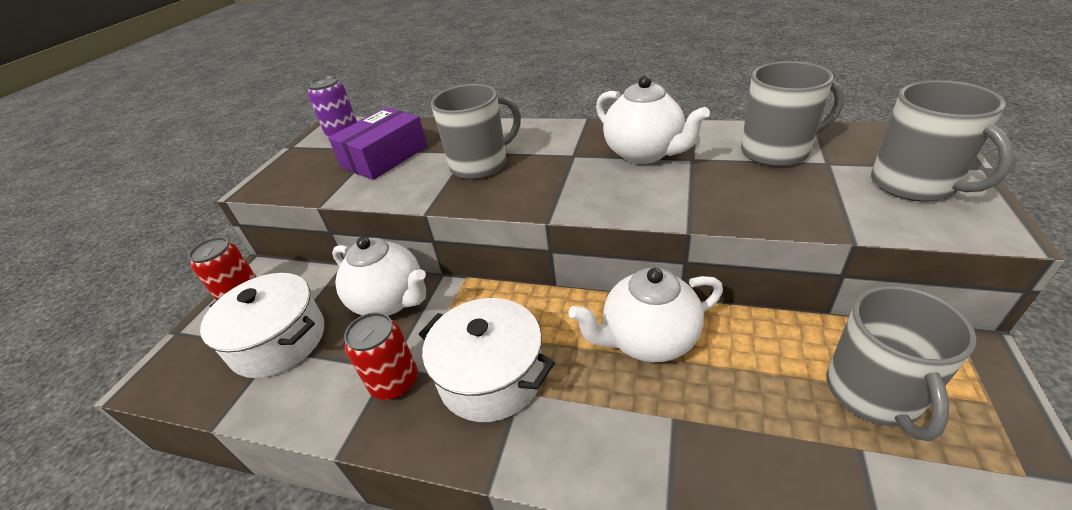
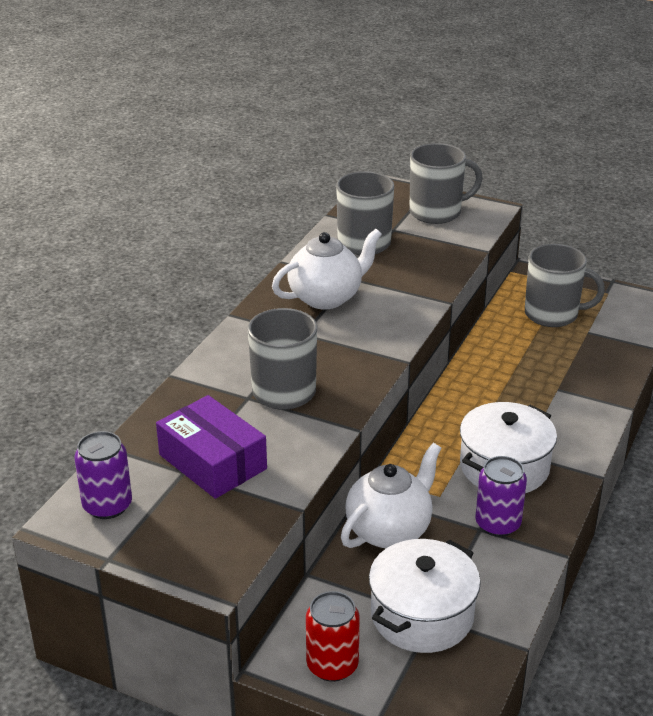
camera: 85 degrees left, 5 degrees down
(395, 382) = (497, 524): red can -> purple can
(648, 340) = (488, 385): white teapot -> none

